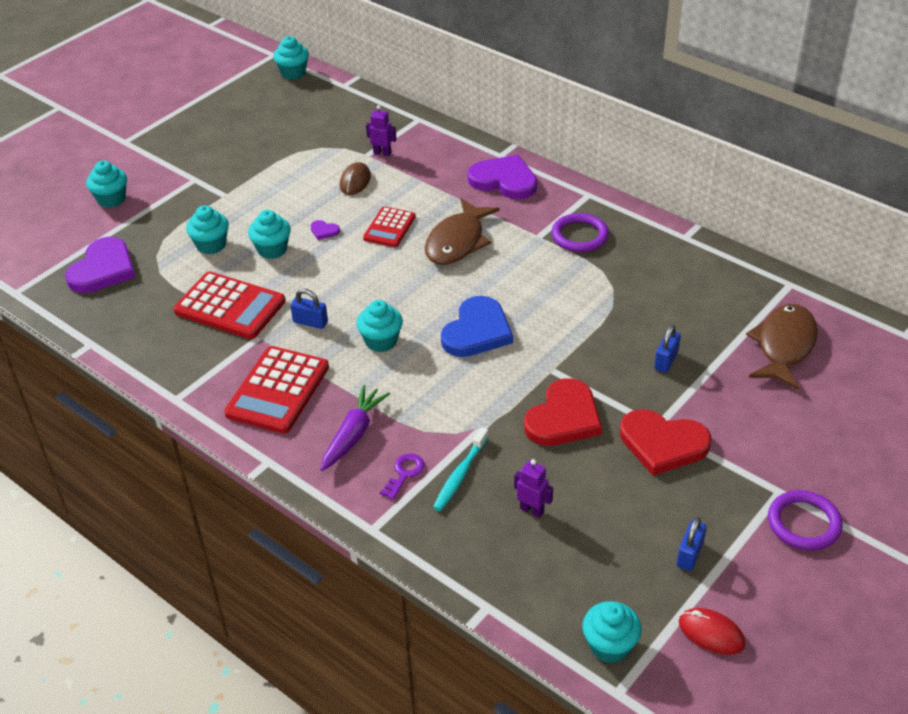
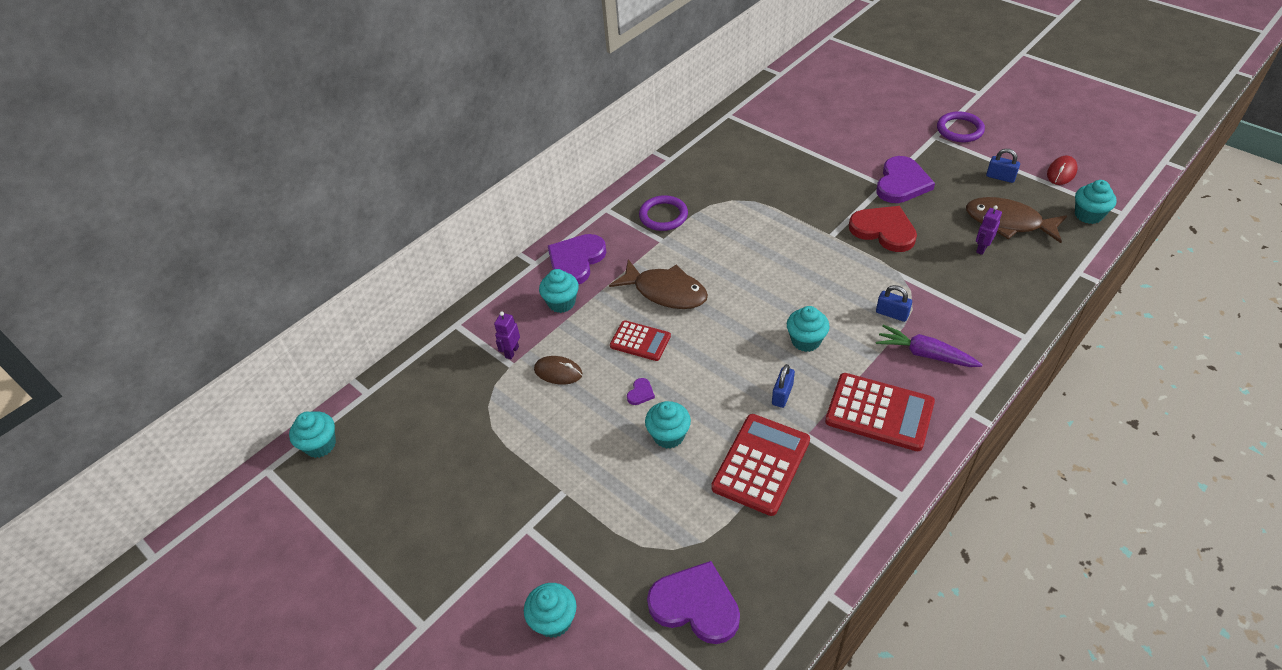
camera: 85 degrees left, 5 degrees up
(211, 245) = (657, 494): turquoise cupcake -> turquoise cupcake (561, 303)
(404, 473) = (962, 320): purple key -> none
(460, 475) = (956, 287): turquoise toothbrush -> none
(477, 331) = (788, 278): blue heart -> none
(663, 444) = (901, 183): red heart -> purple heart
(666, 361) = (815, 177): blue padlock -> blue padlock (892, 314)
(784, 346) = (795, 123): brown fish -> brown fish (1008, 222)

